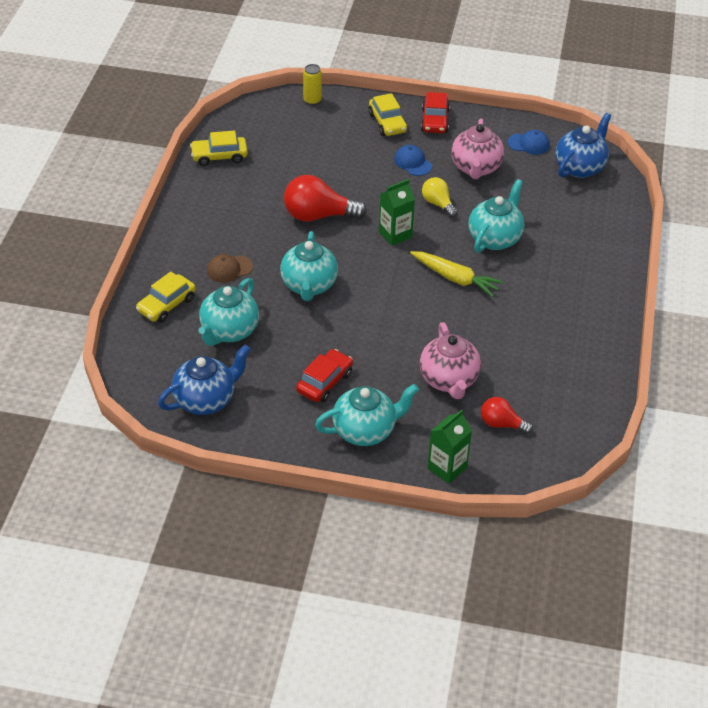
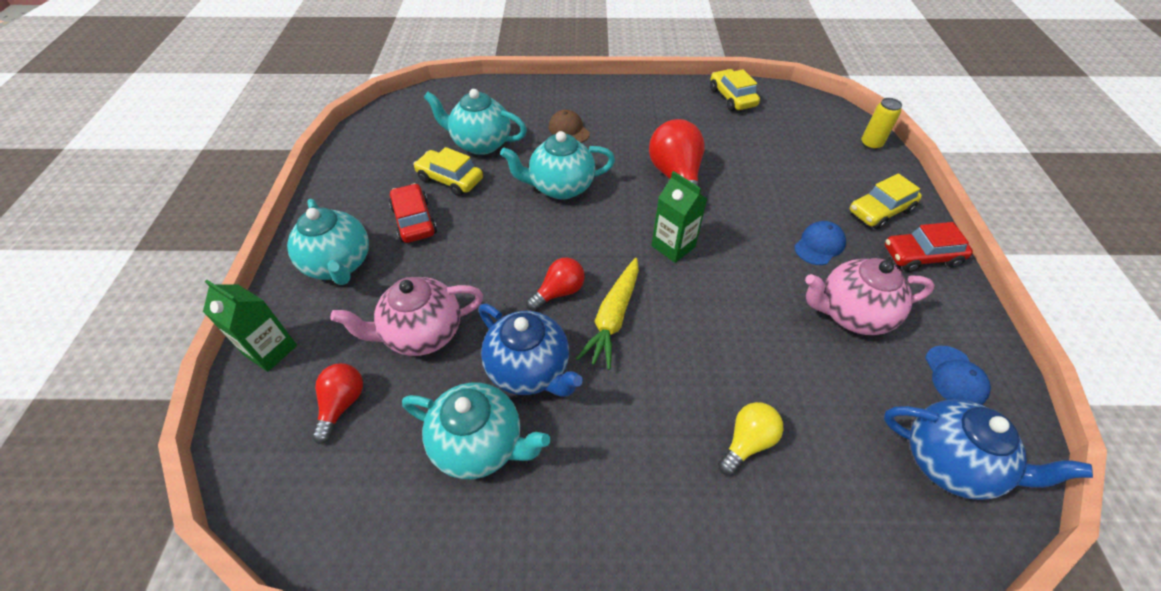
camera: 80 degrees right, 5 degrees up
(167, 305) = (509, 102): yellow car -> yellow car (450, 179)
(206, 400) = (387, 145): blue teapot -> blue teapot (530, 370)
(324, 382) = (414, 221): red car -> red car turned 135 degrees counterclockwise
(426, 302) = (559, 292): none -> red light bulb
(438, 204) = (752, 281): yellow light bulb -> yellow light bulb (747, 442)
(495, 238) = (712, 355): turquoise teapot -> turquoise teapot (480, 444)

